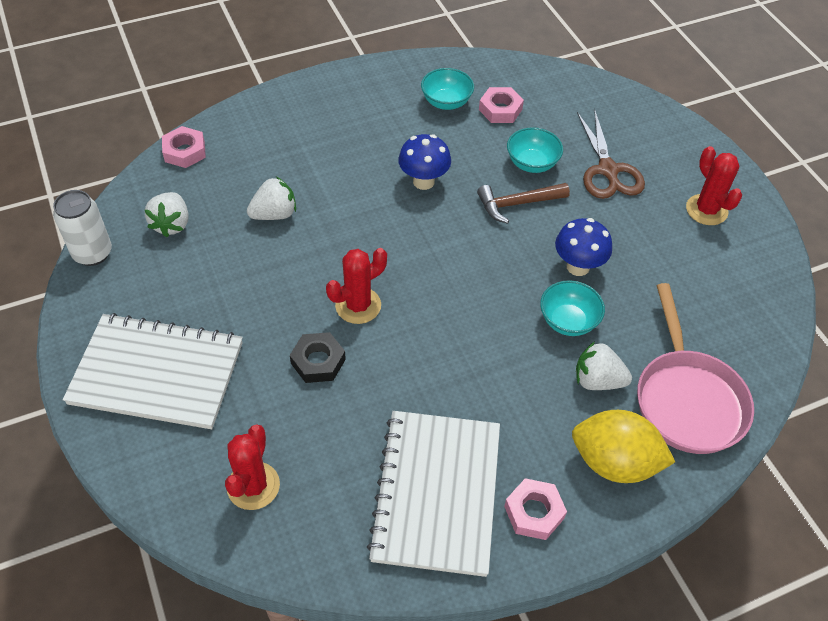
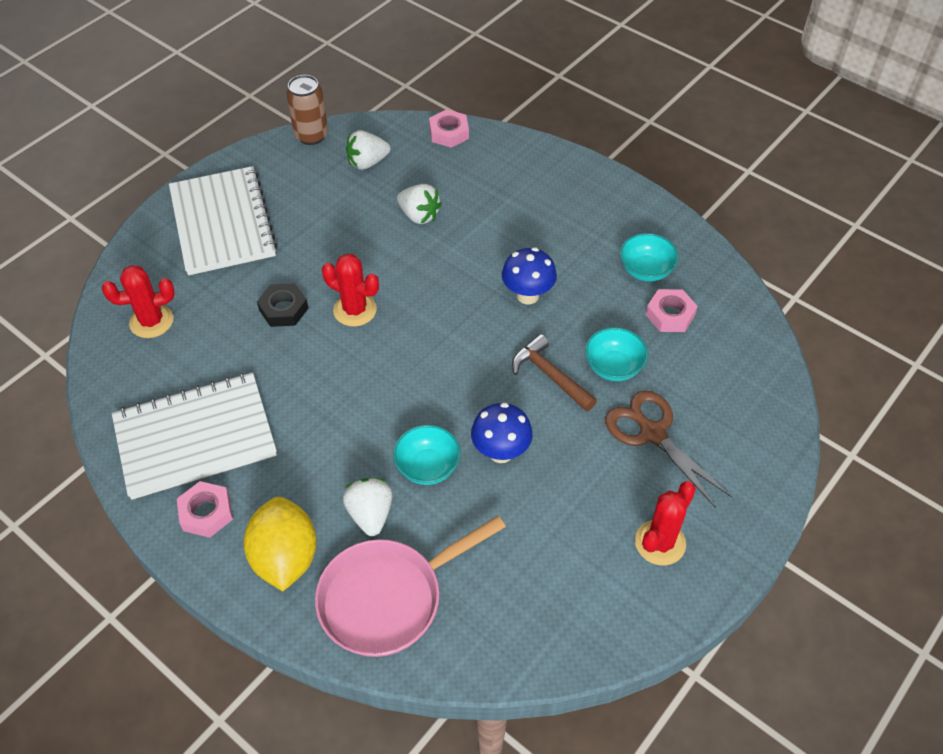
camera: 65 degrees right, 0 degrees up
(93, 253) = (311, 136): white can -> brown can
(607, 170) = (652, 433): brown scissors -> brown scissors turned 90 degrees clockwise

